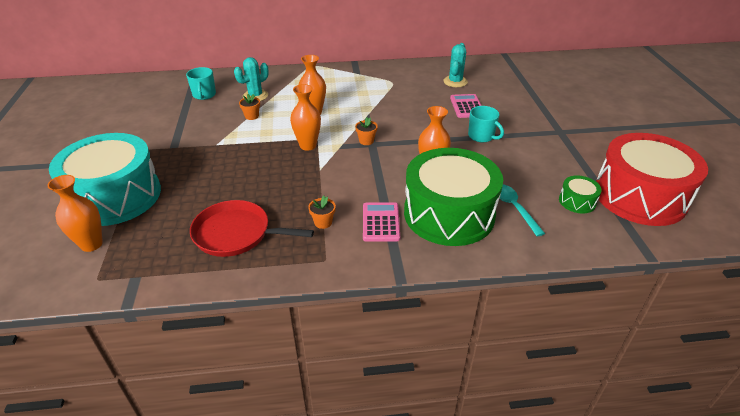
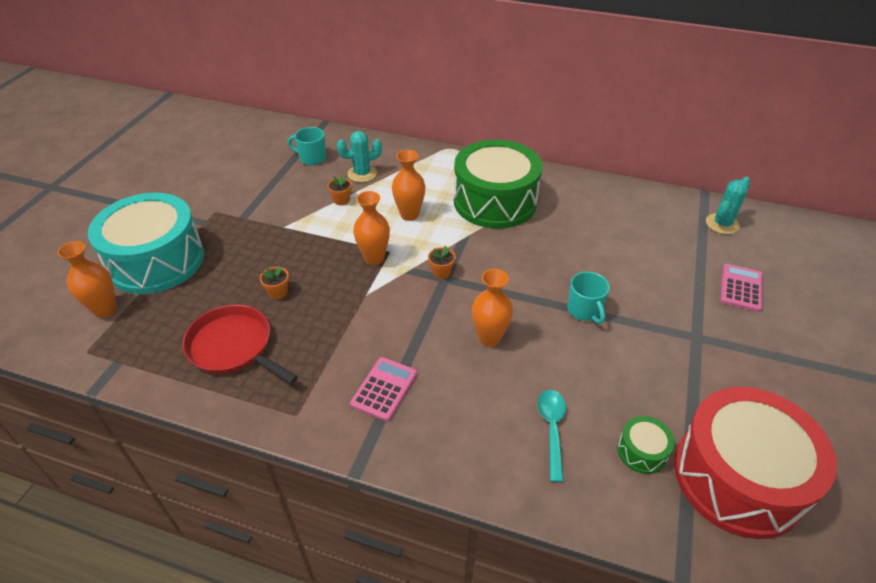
camera: 25 degrees right, 5 degrees up
(204, 95) = (312, 158): turquoise mug -> turquoise mug turned 90 degrees clockwise
(323, 222) = (324, 365): orange flower pot -> orange flower pot (278, 292)
(449, 214) = (467, 407): green drum -> green drum (495, 201)
(455, 82) = (607, 218): turquoise cactus -> turquoise cactus (722, 224)
(467, 106) = (596, 260): pink calculator -> pink calculator (741, 288)

